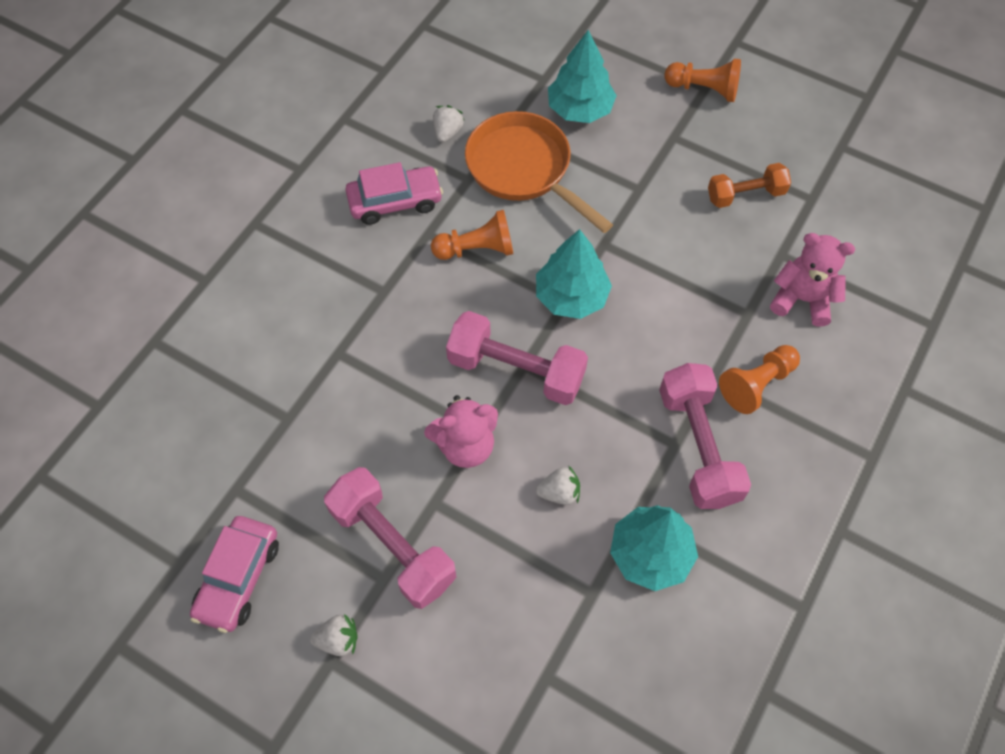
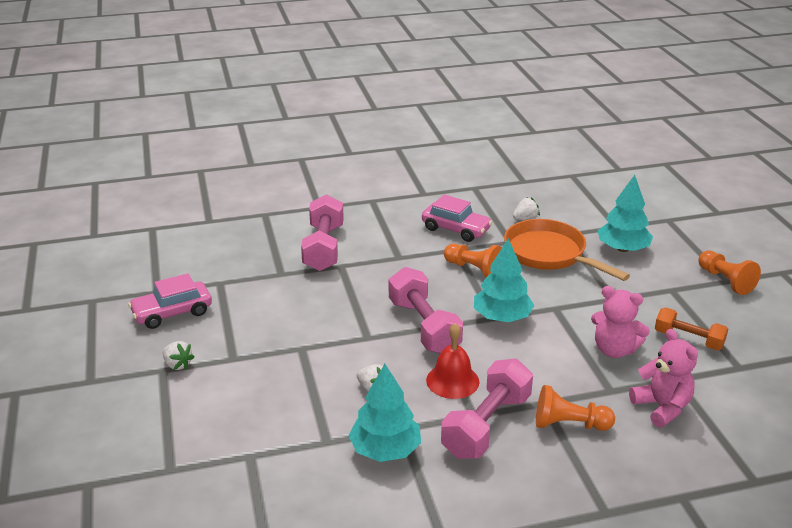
camera: 45 degrees right, 30 degrees down
(392, 545) = (256, 349): pink dumbbell -> pink dumbbell (324, 248)
(465, 445) = (351, 337): pink teddy bear -> pink teddy bear (614, 350)
(524, 170) = (549, 254): orange pan -> orange pan turned 45 degrees counterclockwise
(615, 418) = (452, 381): none -> red bell

